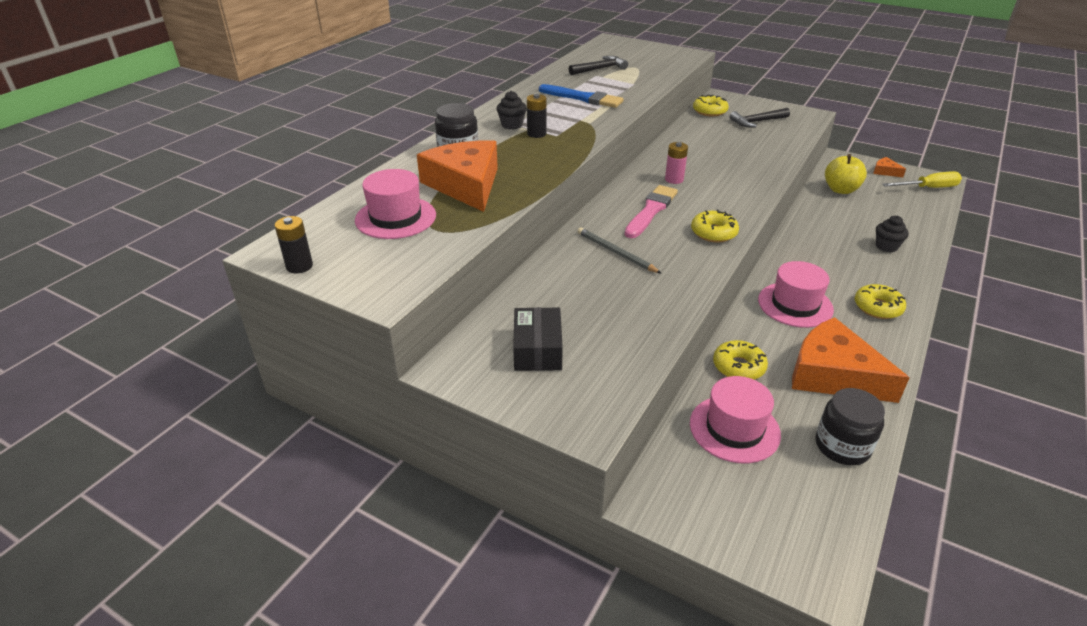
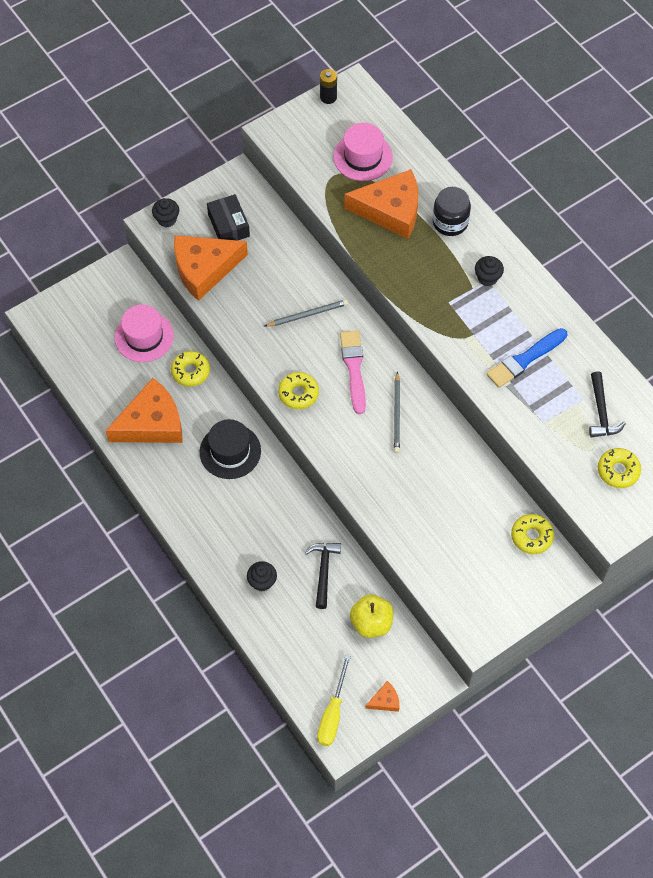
camera: 115 degrees right, 25 degrees up
(536, 134) = (459, 289): black battery -> none
(537, 350) = (229, 225): black box -> black box turned 45 degrees clockwise
(570, 415) = (167, 219): none -> black cupcake
(623, 348) = (204, 269): none -> orange cheese
(651, 210) = (354, 368): pink brush -> pink brush turned 150 degrees counterclockwise
(674, 179) = (397, 414): pink battery -> grey pencil
(757, 122) = (483, 566): black hammer -> black hammer (323, 571)
(795, 305) = (230, 451): pink hat -> black hat
(842, 446) = (98, 384): black jar -> none
(877, 307) = (195, 506): yellow donut -> yellow donut (618, 471)

